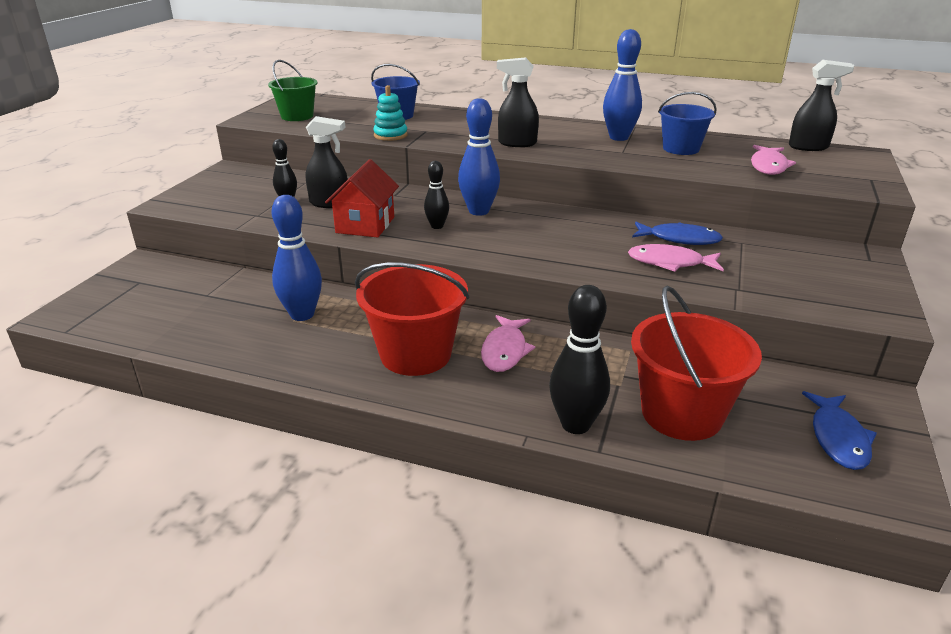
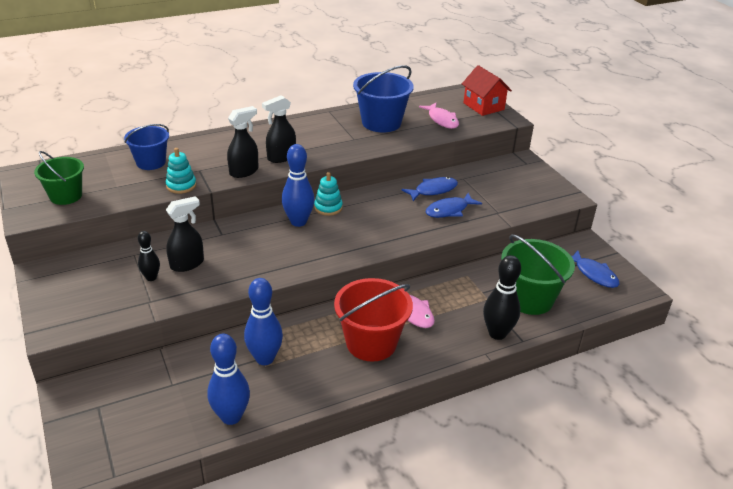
camera: 45 degrees left, 5 degrees up
(365, 225) = (244, 270): red house -> red house (483, 106)
(437, 226) = (291, 247): black bowling pin -> none
(528, 211) = (328, 207): none -> turquoise stacking toy
(618, 137) = (334, 126): blue bowling pin -> blue bowling pin (231, 417)
(670, 263) = (449, 210): pink fish -> blue fish
(681, 148) = (381, 123): blue bucket -> blue bucket, size x1.53
(682, 414) = (529, 299): red bucket -> green bucket
(808, 147) = (441, 95): black spray bottle -> black spray bottle (244, 171)

